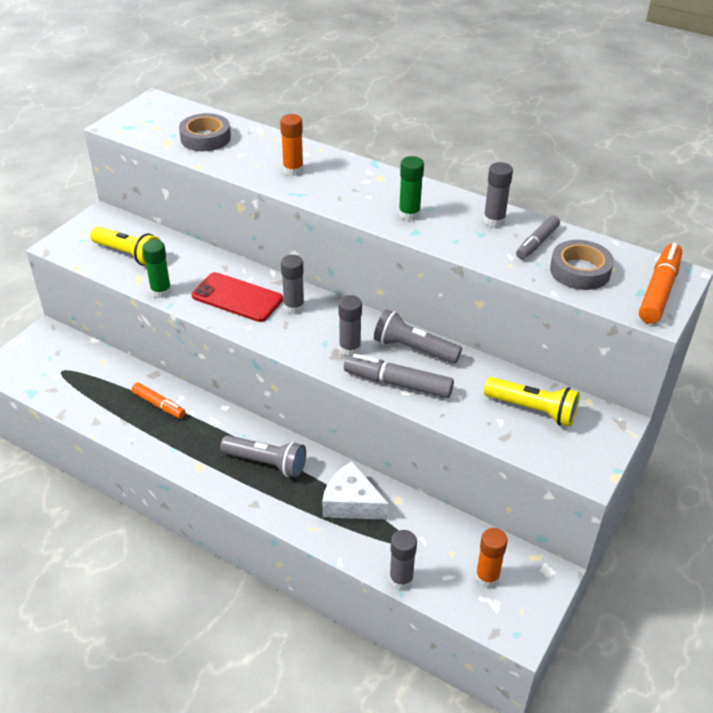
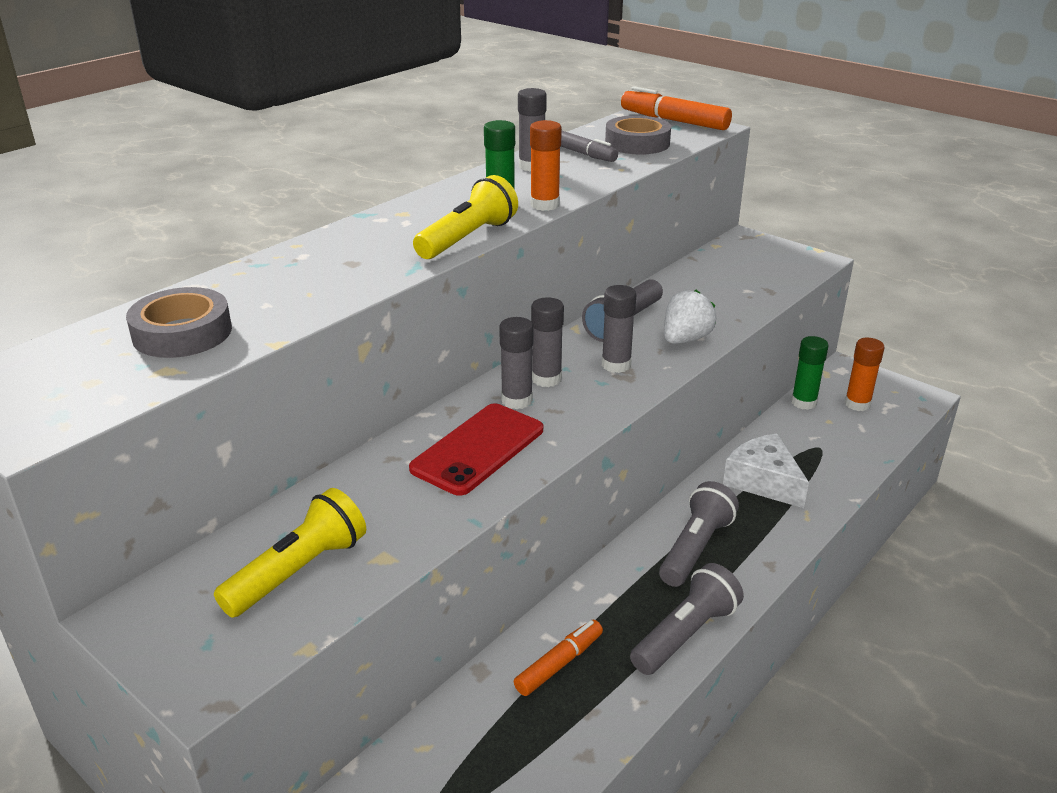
camera: 80 degrees left, 10 degrees down
(161, 291) = (432, 530): green glue stick -> green glue stick (803, 402)
(184, 459) = (686, 634): none -> grey flashlight
(293, 170) = (345, 266): orange glue stick -> orange glue stick (544, 205)
(351, 503) = (763, 481): white cheese -> white cheese turned 105 degrees clockwise
(398, 383) = (685, 339): grey marker -> white strawberry
(401, 579) = (871, 458): grey glue stick -> grey glue stick (546, 379)
(532, 410) = (729, 272): yellow flashlight -> yellow flashlight (468, 238)

